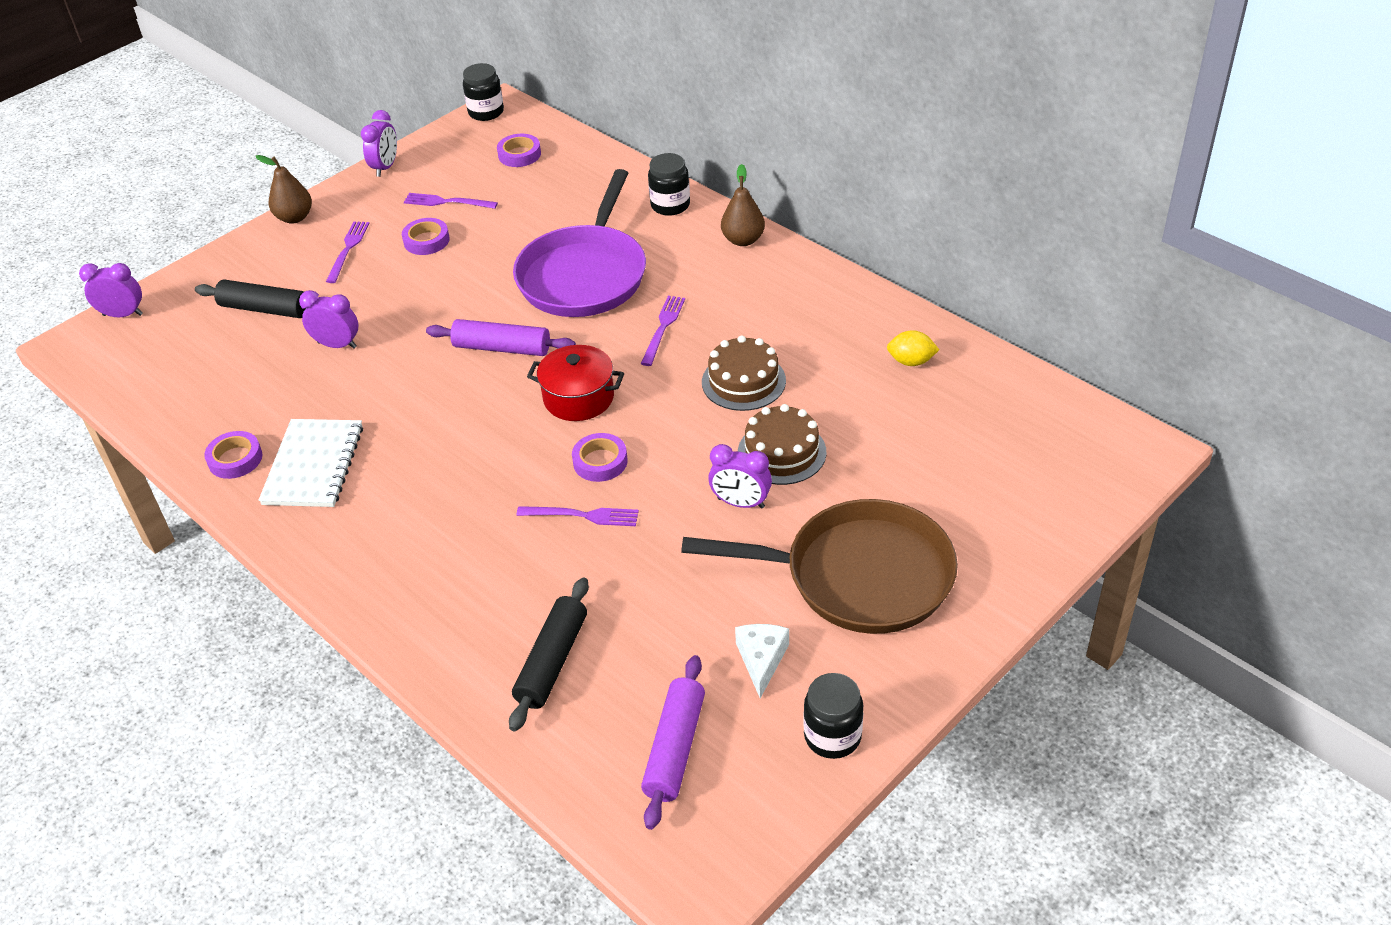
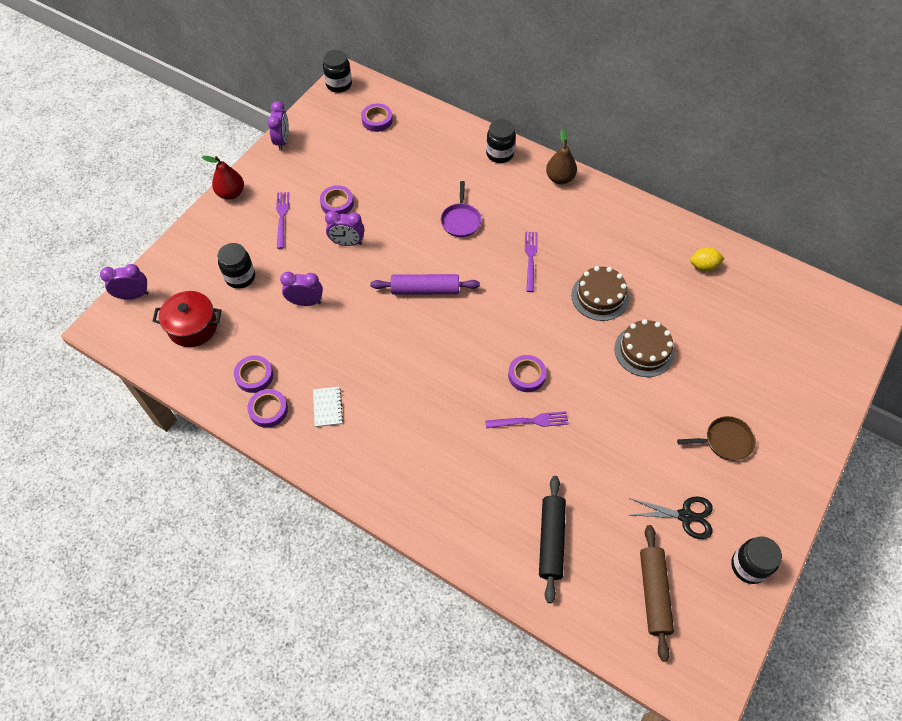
camera: 15 degrees left, 15 degrees up
(234, 419) = (254, 376): none -> purple tape
(265, 309) = (240, 277): black rolling pin -> black jar
(294, 217) = (231, 193): brown pear -> red pear
(313, 465) = (327, 407): white notebook -> white notebook, size x0.51
(447, 202) = (339, 167): purple fork -> none
(578, 398) = (493, 325): red pot -> red pot (193, 327)
(584, 275) = (461, 220): purple pan -> purple pan, size x0.44
(674, 748) = (653, 593): purple rolling pin -> brown rolling pin
(740, 503) = (631, 395): purple clock -> purple clock (347, 243)
(761, 660) = (685, 516): white cheese -> black scissors
(859, 576) = (725, 441): brown pan -> brown pan, size x0.44

